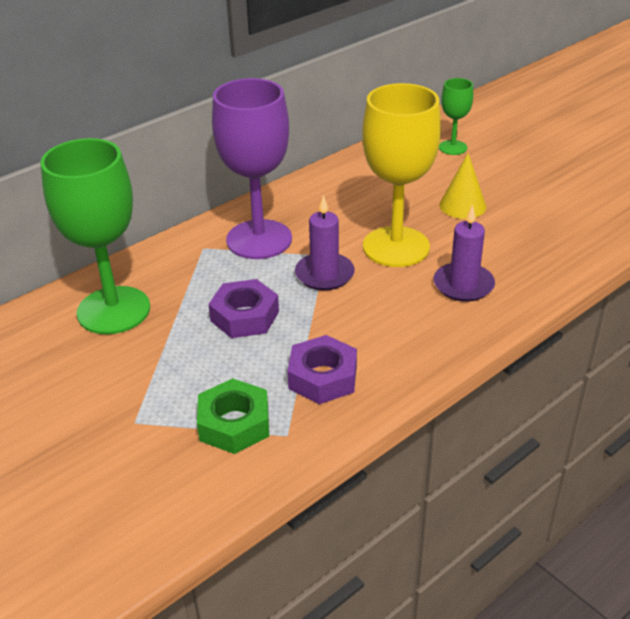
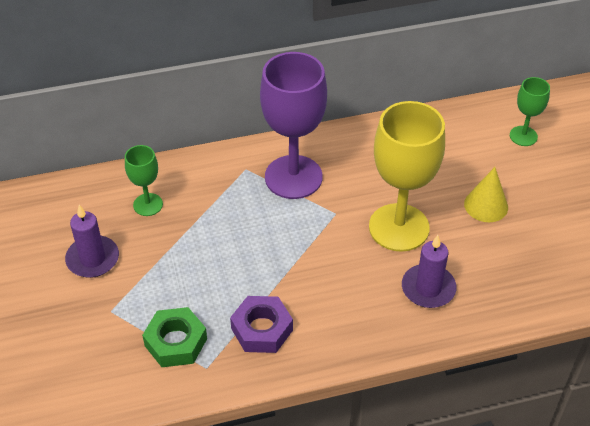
camera: 25 degrees right, 10 degrees up
(113, 310) = (148, 204): green goblet -> green goblet, size x0.50
(245, 316) = (238, 249): purple nut -> none
(324, 274) = (323, 233): purple candle -> purple candle (93, 259)

